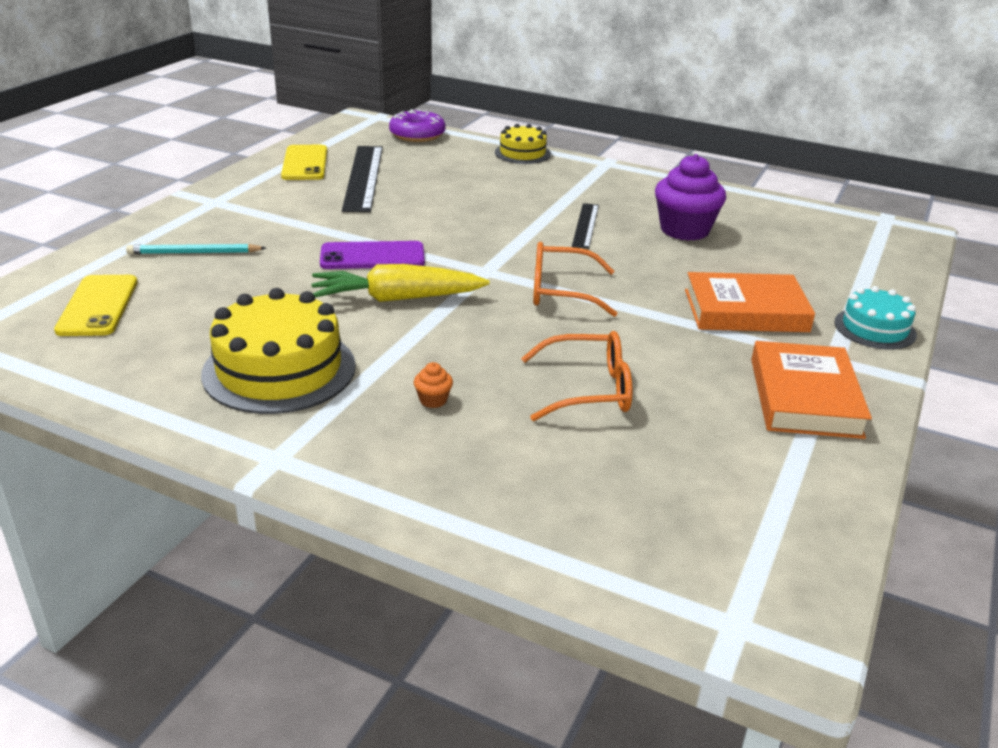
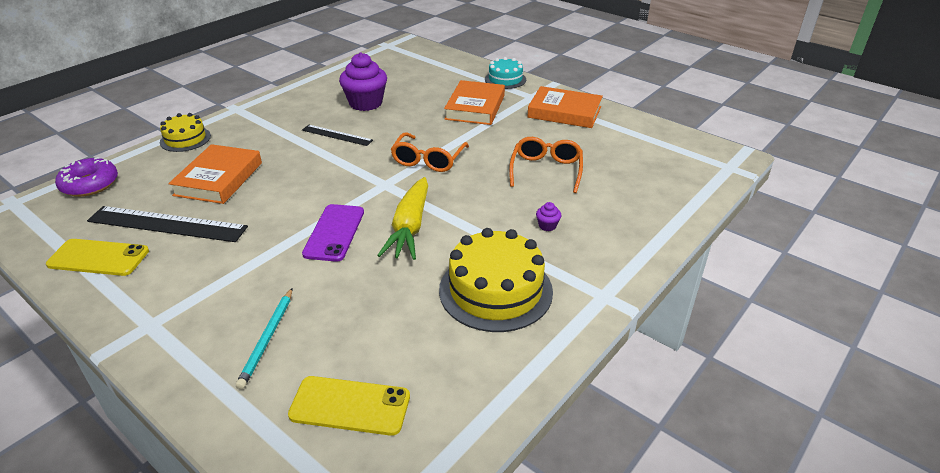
camera: 75 degrees left, 5 degrees up
(433, 400) = (547, 226): orange cupcake -> purple cupcake
(453, 183) = (219, 179): none -> orange book

